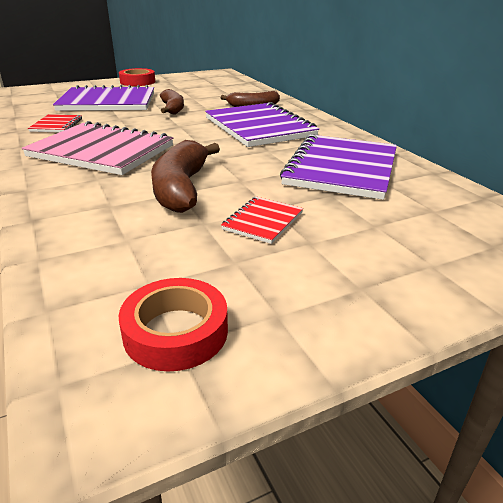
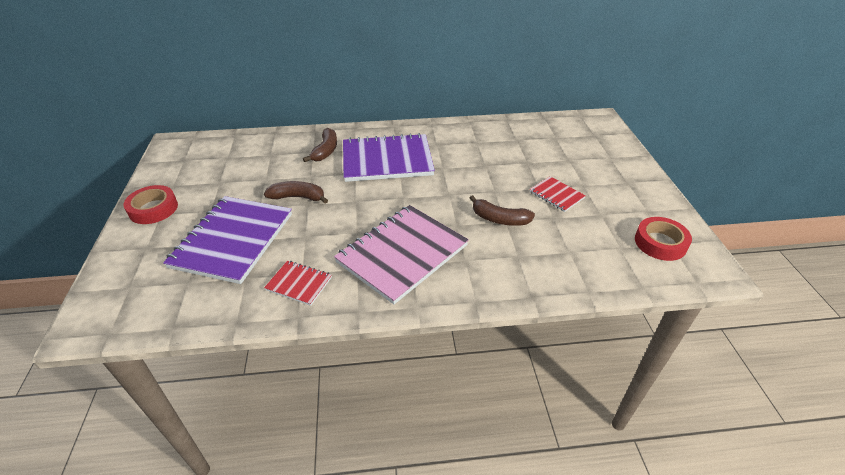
camera: 70 degrees left, 10 degrees up
(181, 188) = (499, 219): brown banana -> brown banana, size x0.65
(341, 168) = (489, 148): purple notebook -> none

